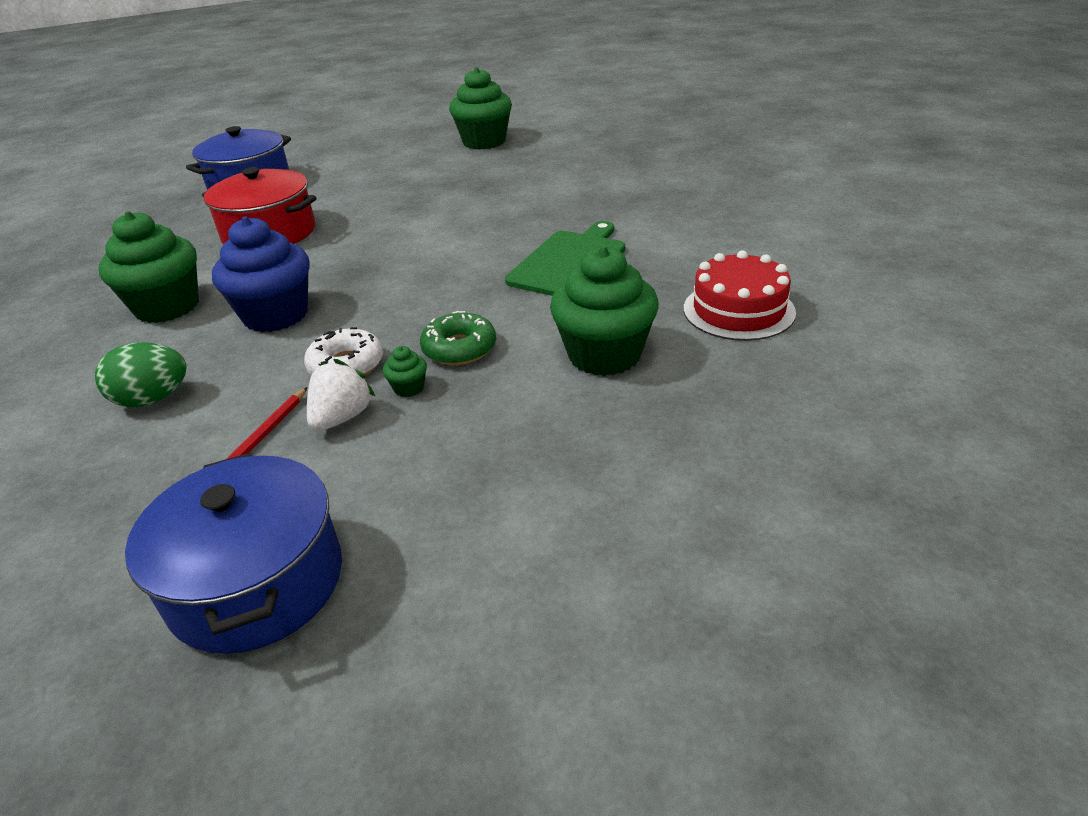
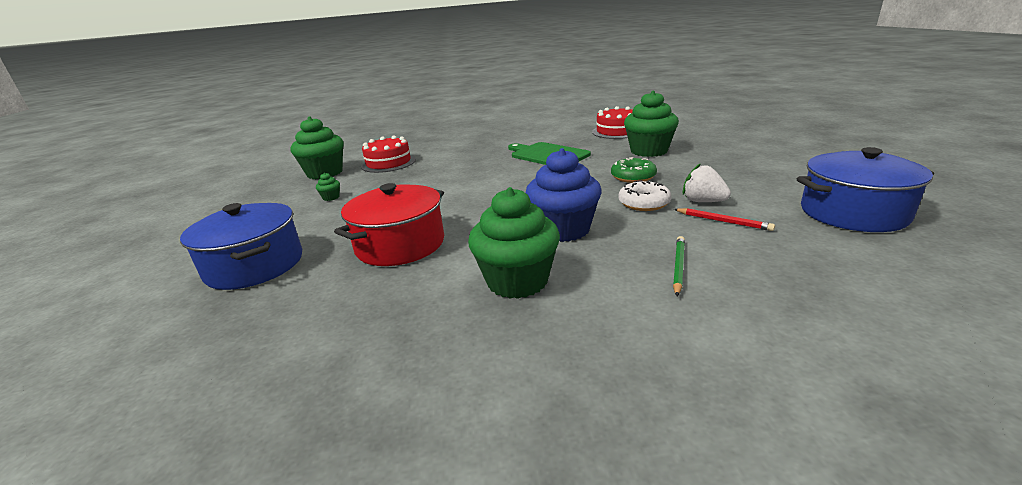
camera: 75 degrees left, 10 degrees down
(153, 399) = (678, 266): green egg -> green pencil
(409, 388) = (673, 187): green cupcake -> green cupcake (331, 197)
(523, 164) = (388, 163): none -> red cake

